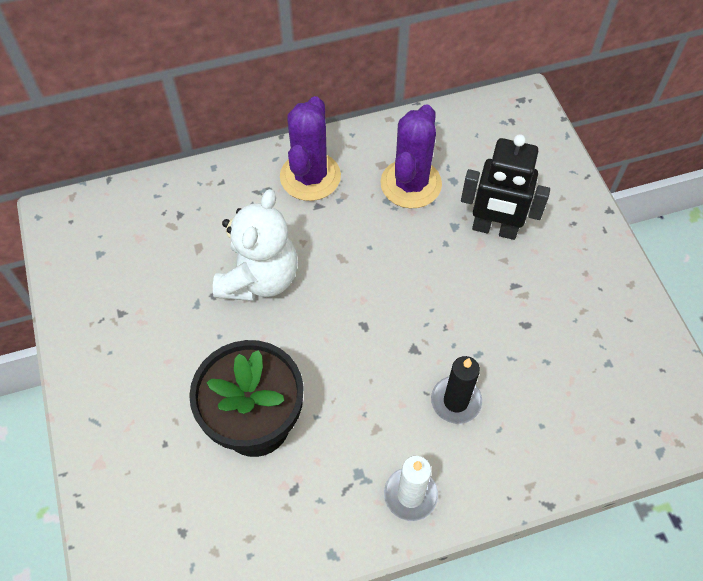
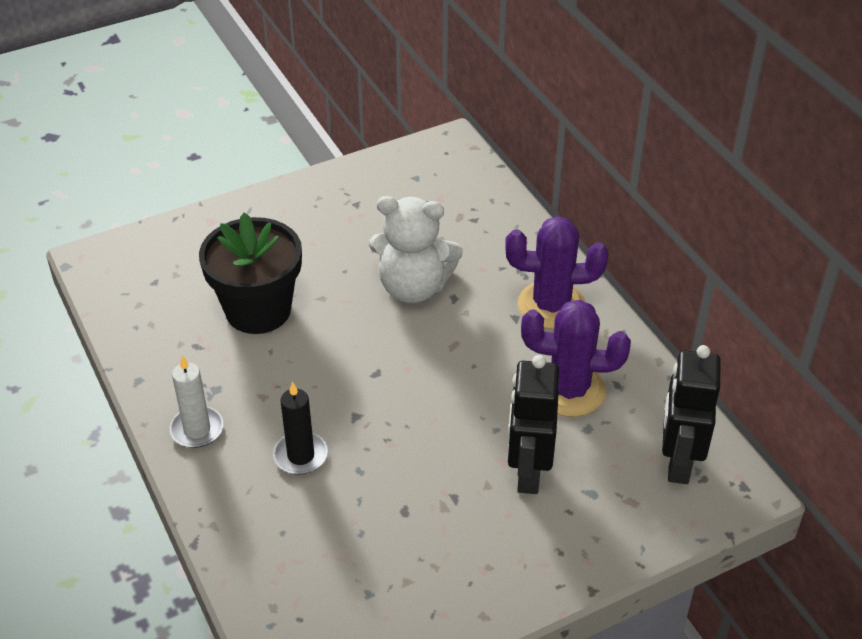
camera: 80 degrees right, 15 degrees down
(495, 132) = (677, 462): none -> black robot

